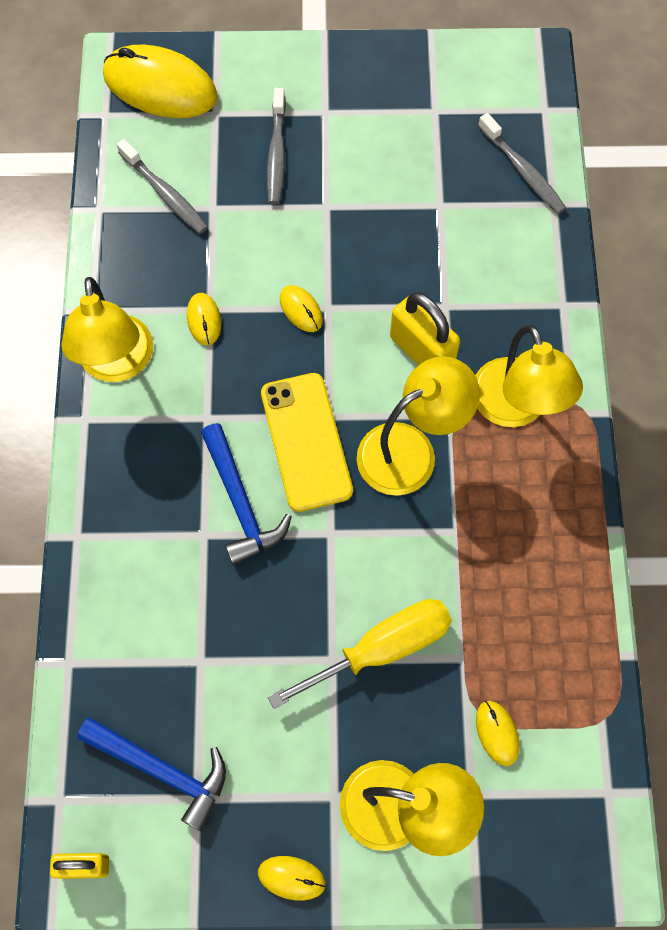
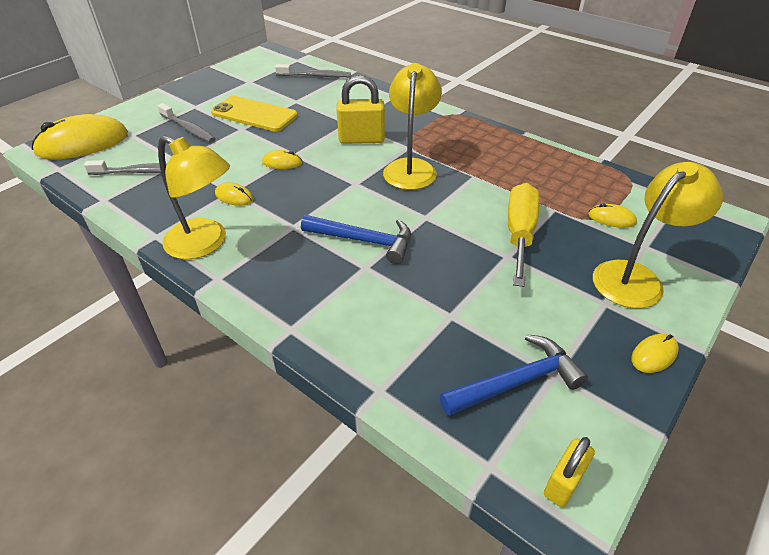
camera: 50 degrees left, 25 degrees down
(306, 442) = (359, 198): yellow phone -> yellow phone (254, 114)
(515, 408) = (429, 129): yellow lamp -> none

